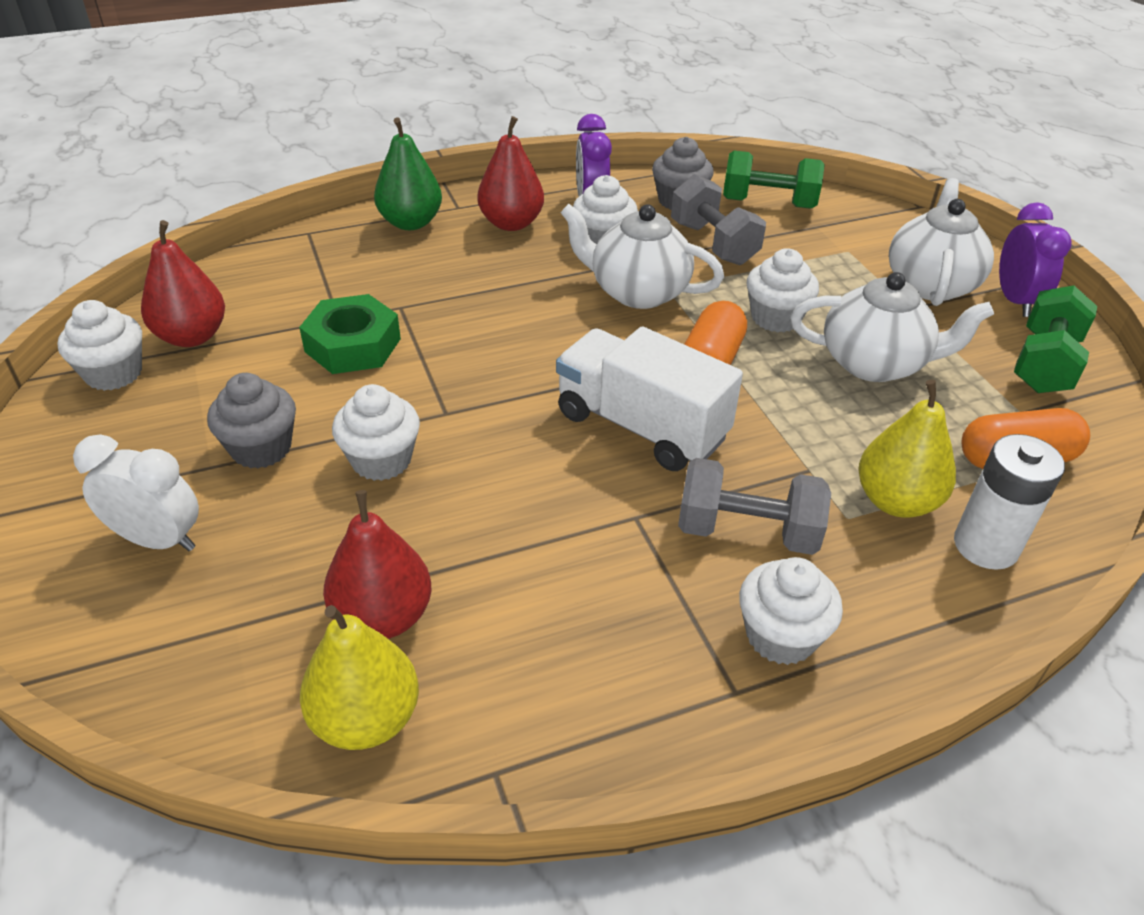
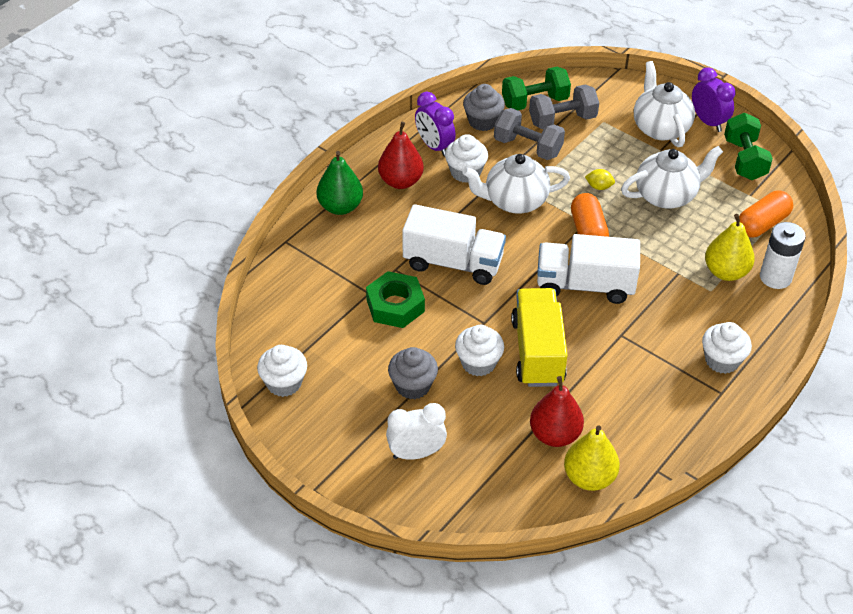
camera: 30 degrees left, 5 degrees up
(192, 336) = (300, 341): red pear -> none
(481, 328) = (453, 263): none -> white truck
(481, 483) = (537, 352): none -> yellow truck
(747, 531) = (674, 318): grey dumbbell -> grey dumbbell (562, 120)
(776, 318) = (599, 187): white cupcake -> yellow lemon

